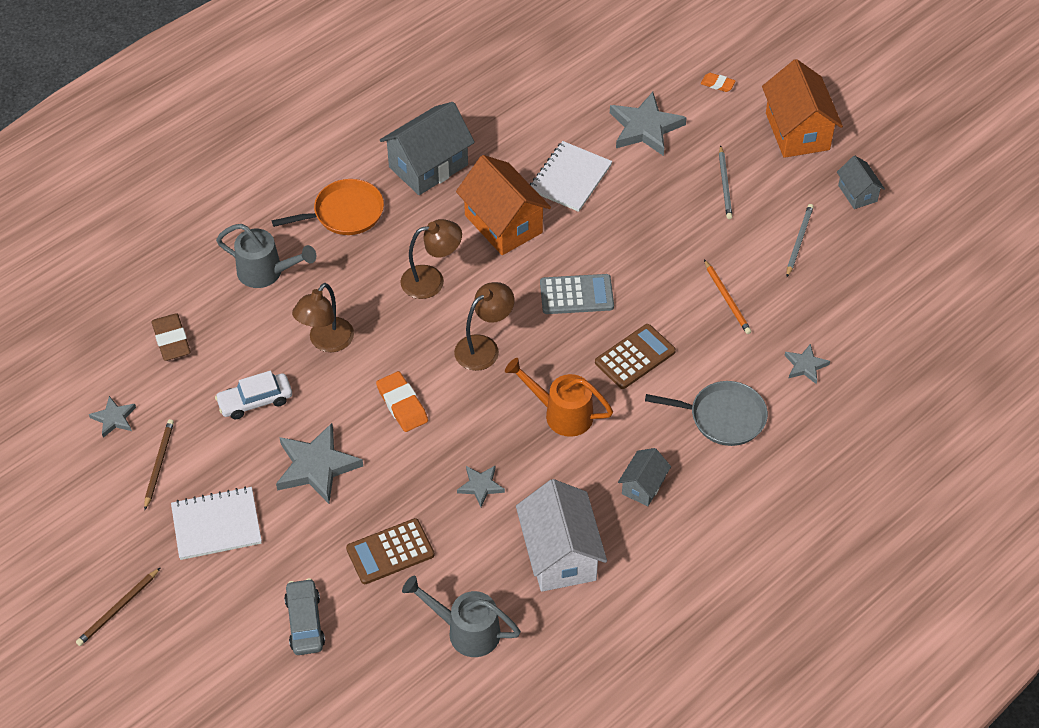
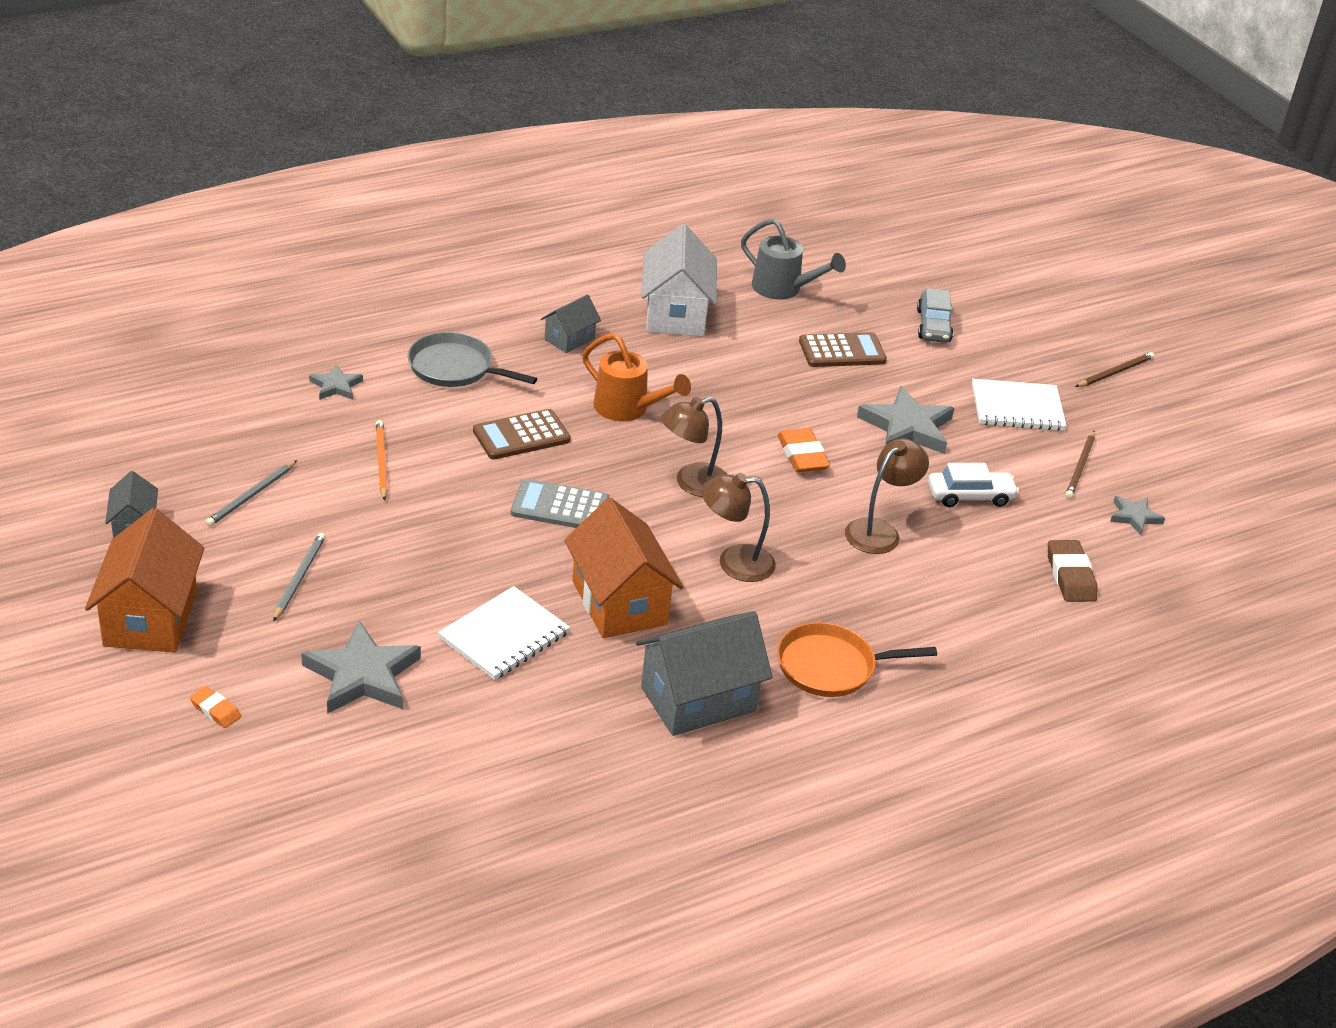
camera: 170 degrees left, 15 degrees down
(266, 272) = (947, 621): grey watering can -> none
(480, 486) = (736, 375): grey star -> none

